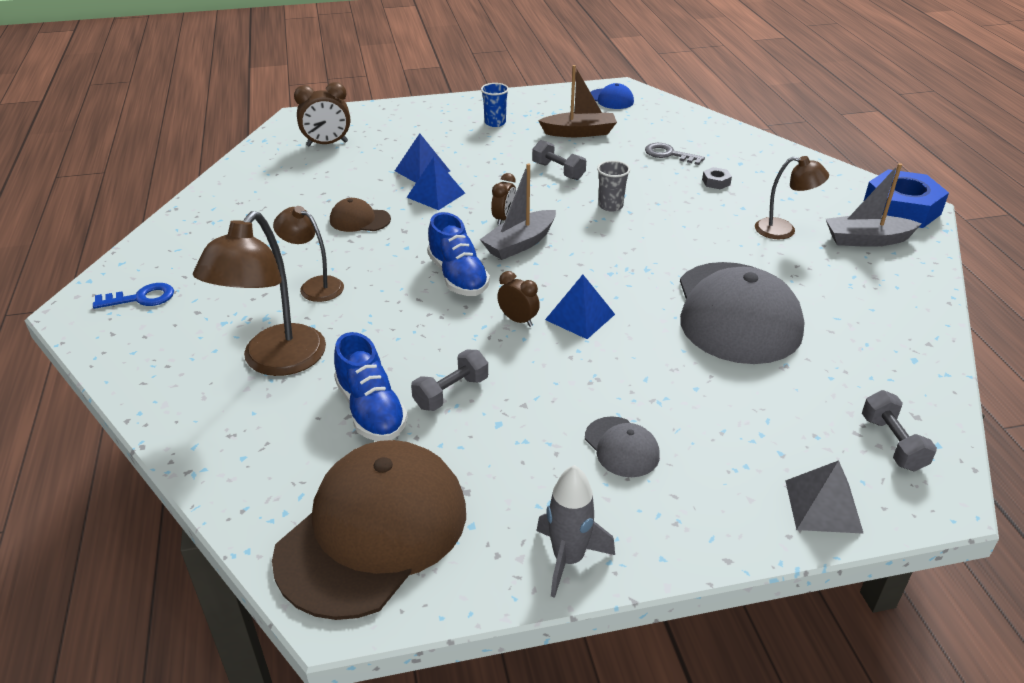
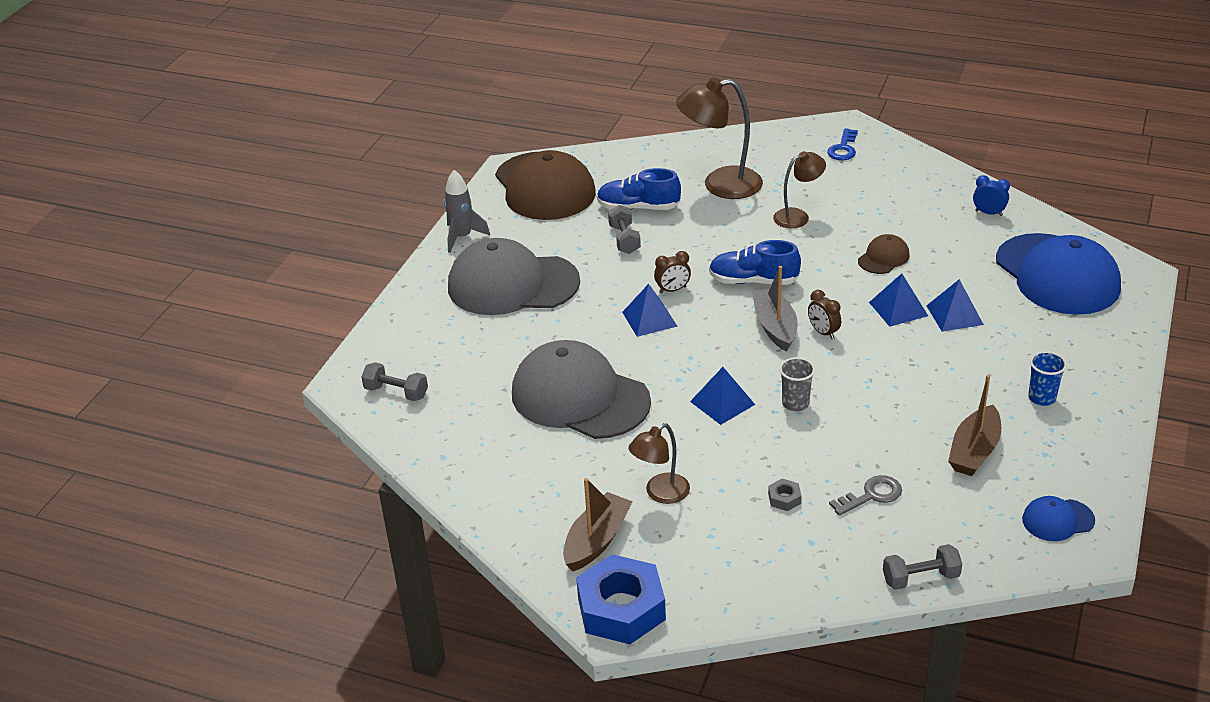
camera: 125 degrees right, 0 degrees up
(243, 188) = (988, 213): none -> blue clock
(275, 362) = (720, 185): brown lamp -> brown lamp turned 60 degrees counterclockwise
(327, 144) = (1057, 275): brown clock -> blue cap
(558, 171) = (891, 399): grey dumbbell -> grey dumbbell (920, 578)
(621, 447) = (512, 284): grey cap -> grey cap, size x2.27
(650, 237) = (722, 403): none -> blue pyramid
(823, 506) = (392, 336): grey pyramid -> none
(867, 240) = (596, 540): grey boat -> brown boat

